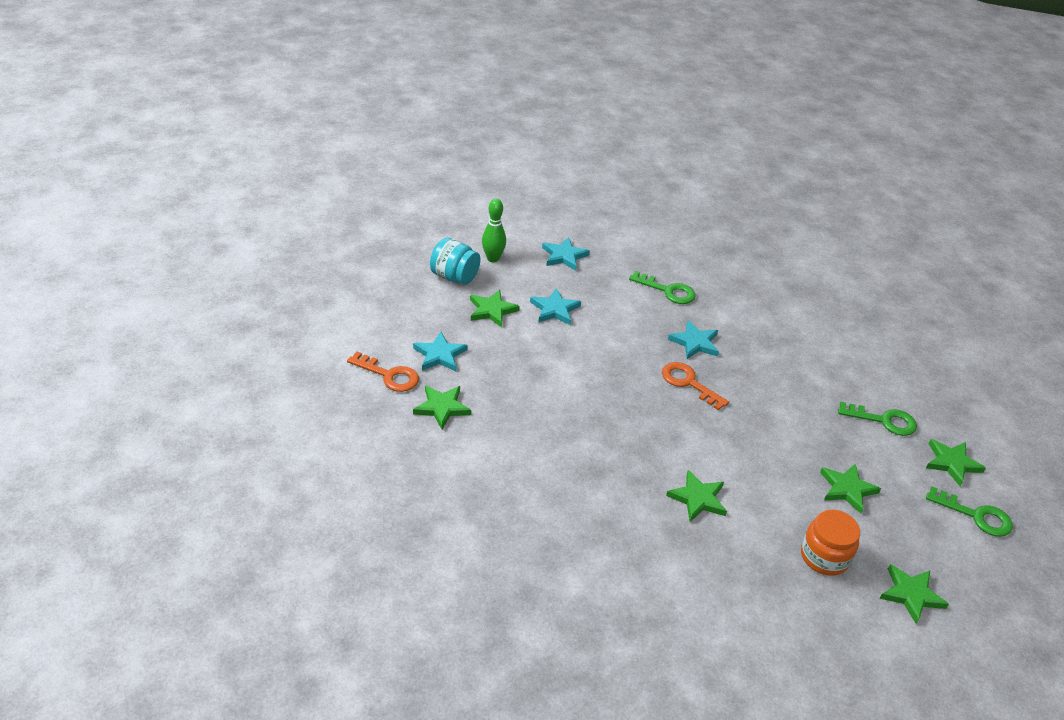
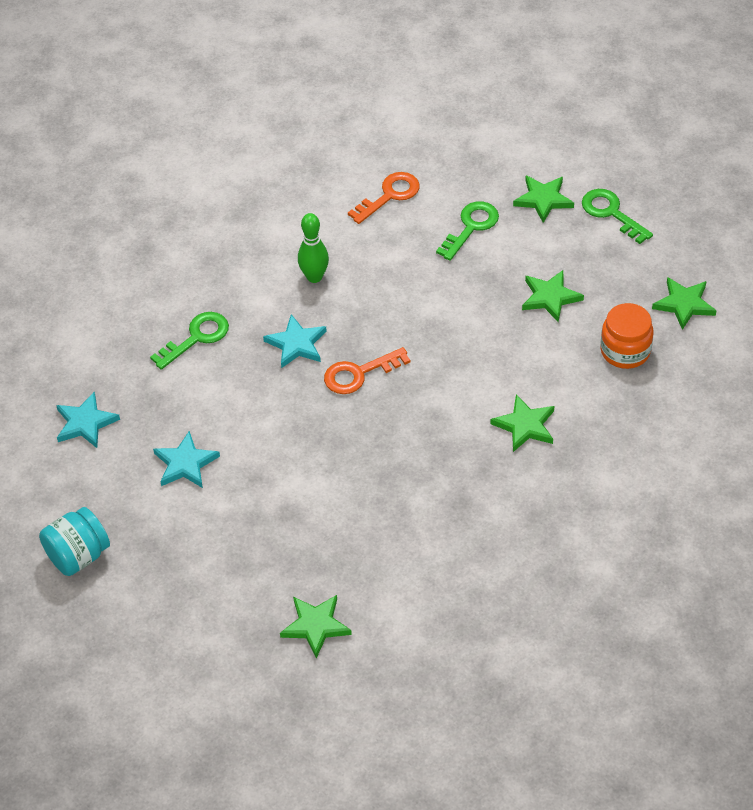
camera: 65 degrees left, 10 degrees up
(389, 375) = (240, 670): orange key -> orange key (389, 195)
(439, 355) = (223, 607): turquoise star -> none
(492, 310) = (161, 531): green star -> none
(493, 258) = (57, 503): green bowling pin -> green bowling pin (314, 277)
(976, 516) = (611, 213): green key -> green key turned 90 degrees counterclockwise

